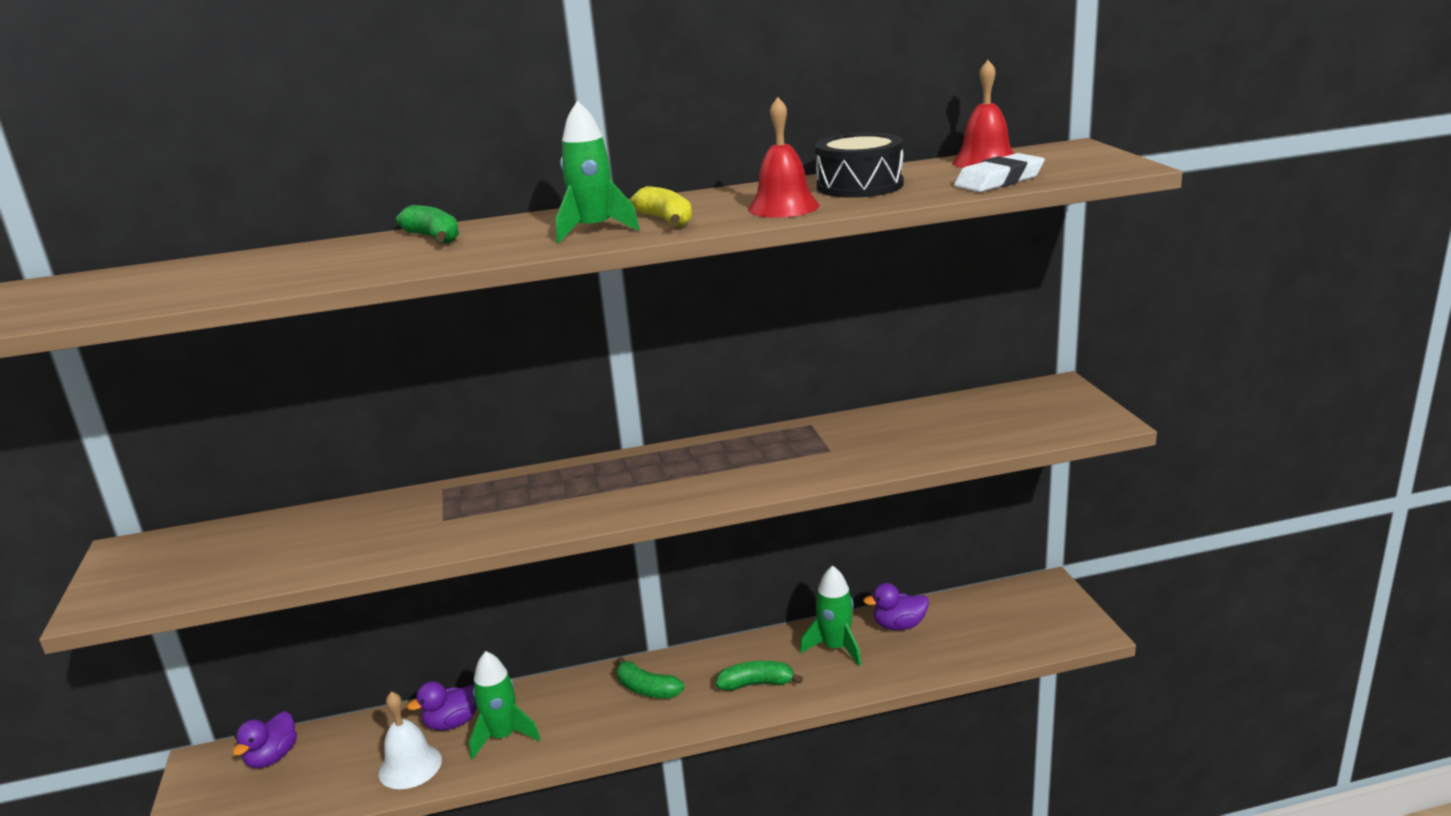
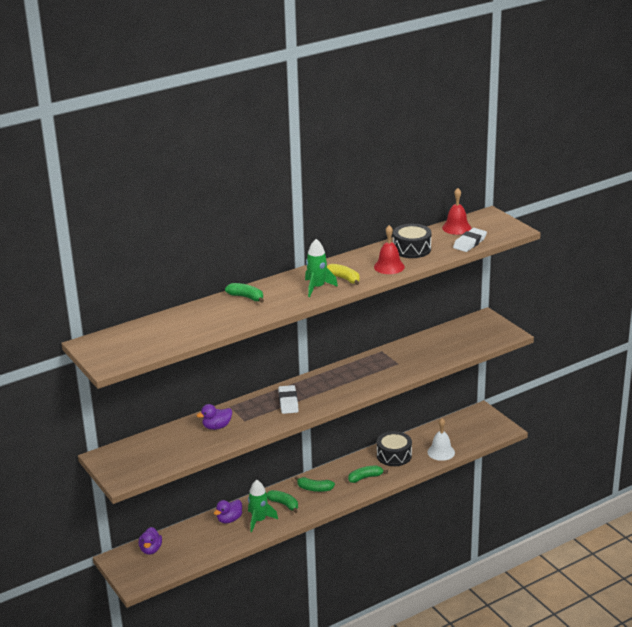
camera: 20 degrees left, 5 degrees up
(410, 766) = (223, 540): white bell -> white bell (441, 452)
(556, 496) = (288, 402): none -> white eraser
(570, 710) = (284, 504): none -> green banana
(835, 648) = (394, 455): green rocket -> black drum
(899, 625) = (419, 440): purple duck -> purple duck (217, 427)

